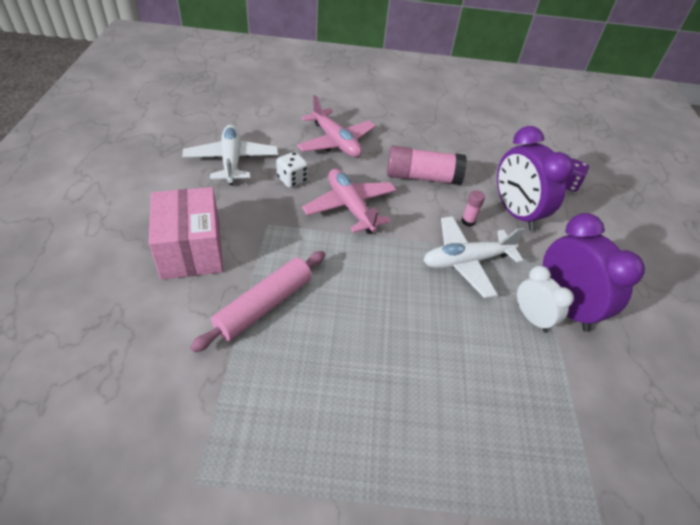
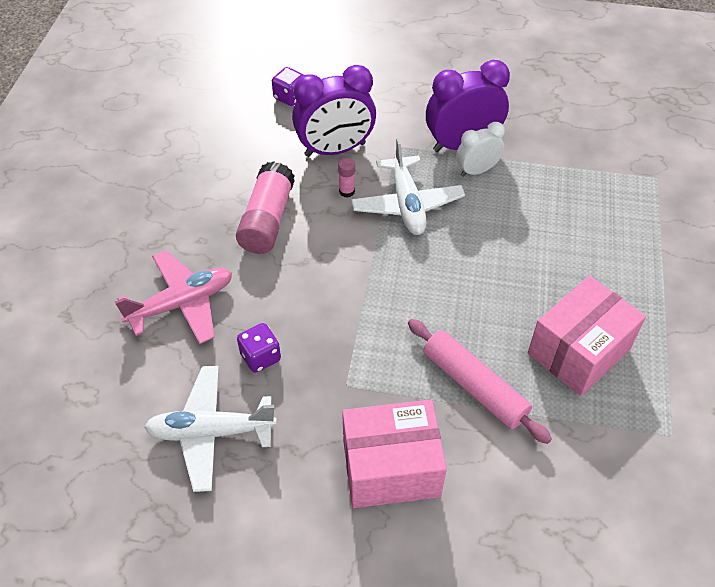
camera: 80 degrees left, 5 degrees up
(292, 179) = (260, 357): white dice -> purple dice
(304, 396) = (578, 351): none -> pink box
(350, 207) = (318, 297): pink plane -> none

